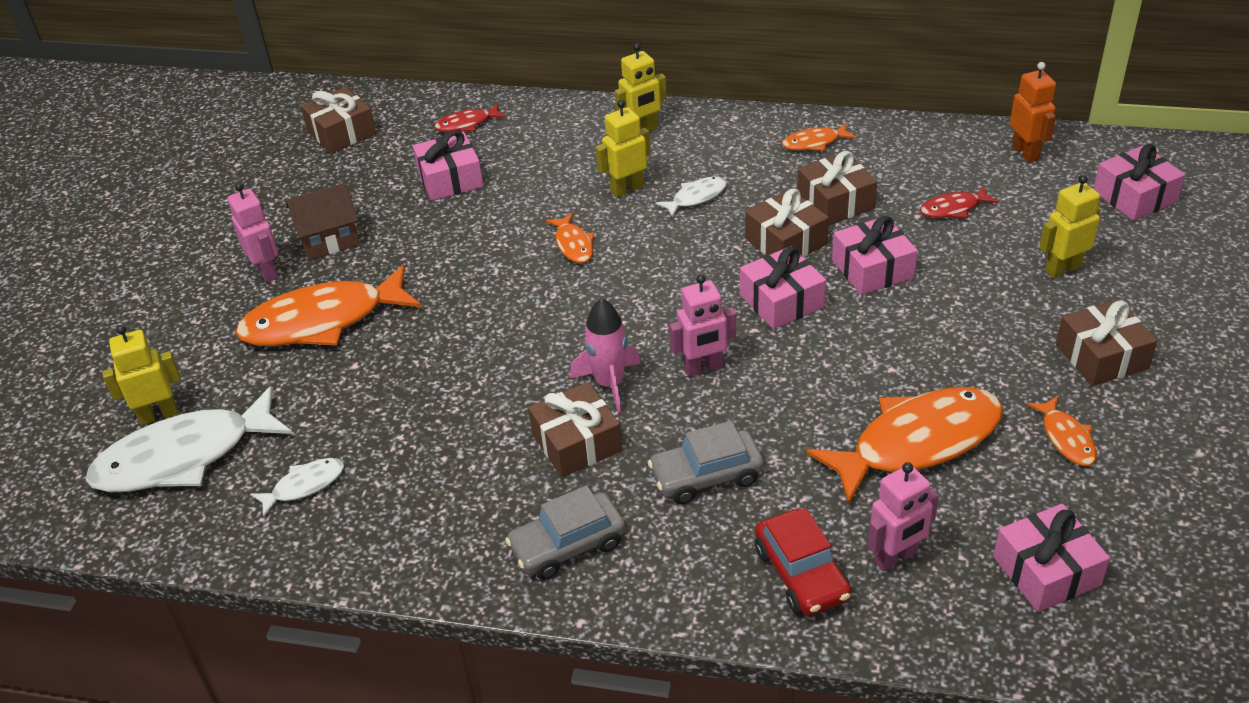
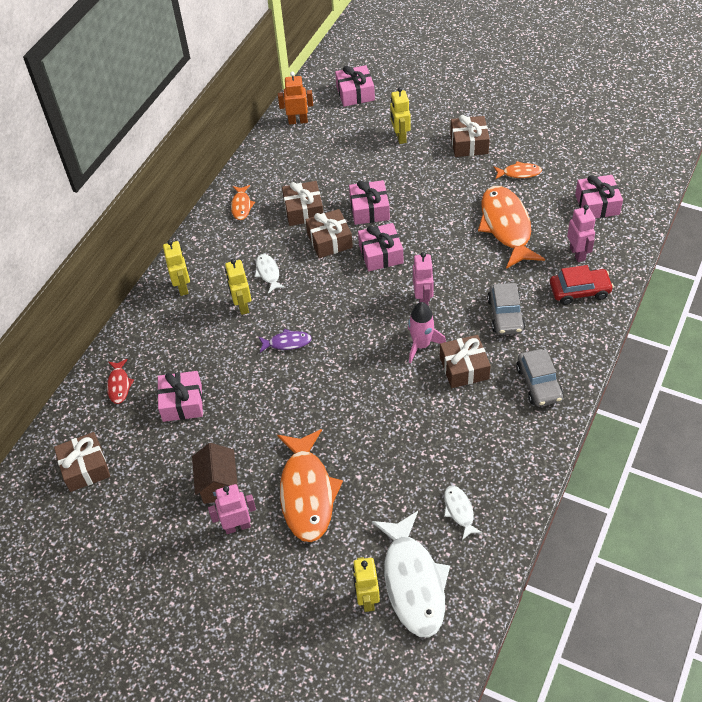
camera: 75 degrees left, 10 degrees up
(573, 244) = (287, 343): orange fish -> purple fish
(953, 208) = (333, 163): red fish -> none

